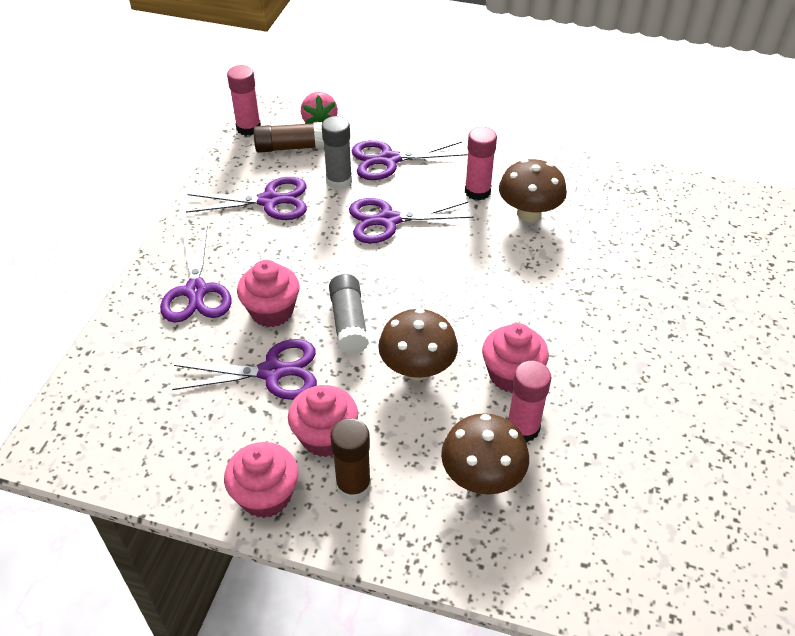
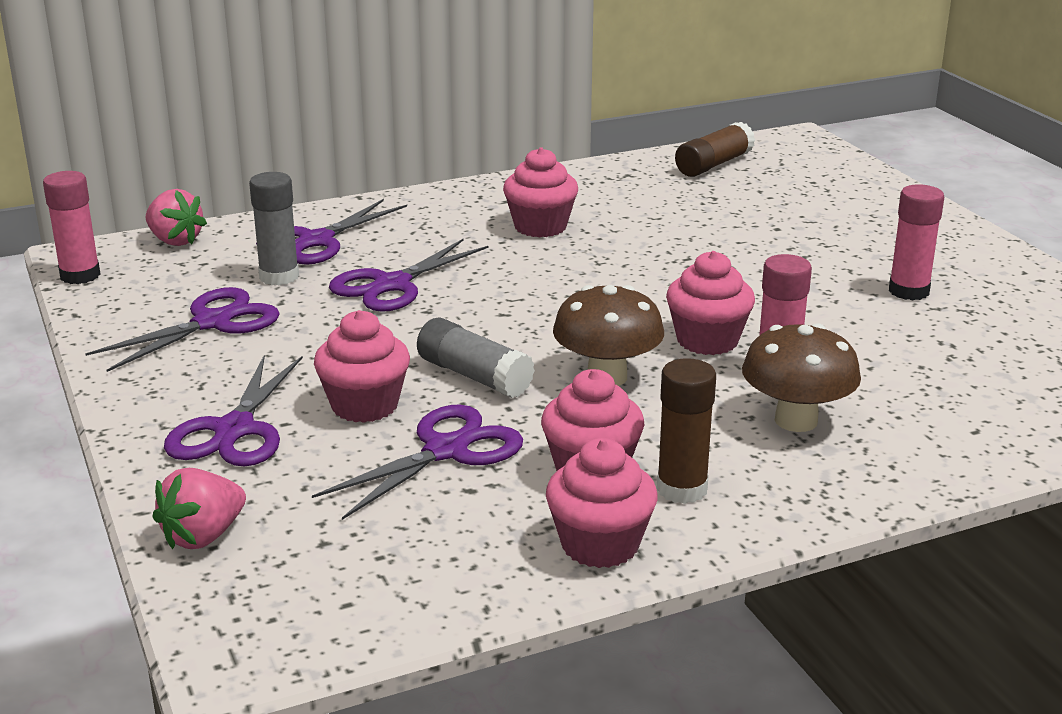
camera: 40 degrees left, 20 degrees down
(109, 358) = (203, 536): none -> pink strawberry
(196, 291) = (234, 430): purple scissors -> purple scissors turned 60 degrees clockwise
(290, 147) = (167, 272): brown glue stick -> brown glue stick (714, 164)
(477, 191) = (459, 230): pink glue stick -> pink glue stick (908, 291)
(529, 213) = (540, 227): brown mushroom -> pink cupcake

